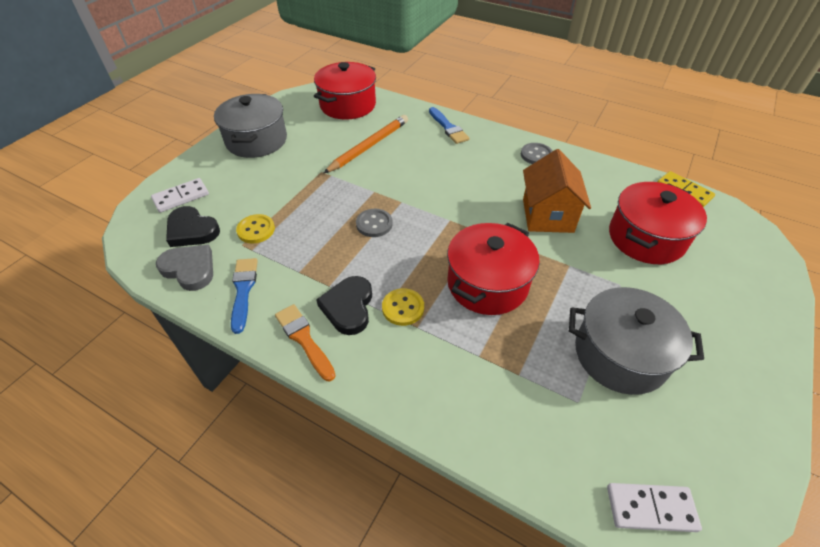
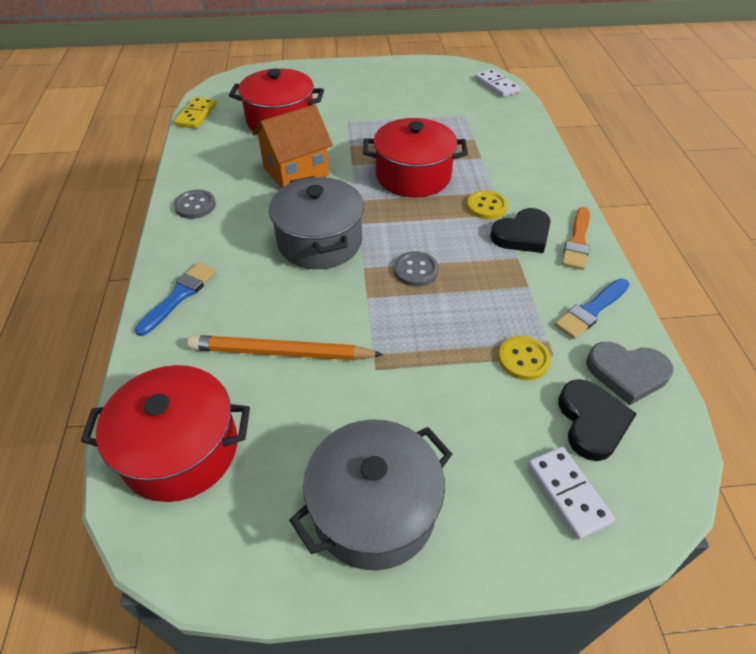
camera: 125 degrees left, 0 degrees up
(181, 197) = (568, 493): white domino -> white domino turned 45 degrees clockwise
(189, 269) = (627, 373): grey heart -> grey heart turned 75 degrees counterclockwise
(620, 354) = (412, 110): grey pot -> grey pot (320, 241)

